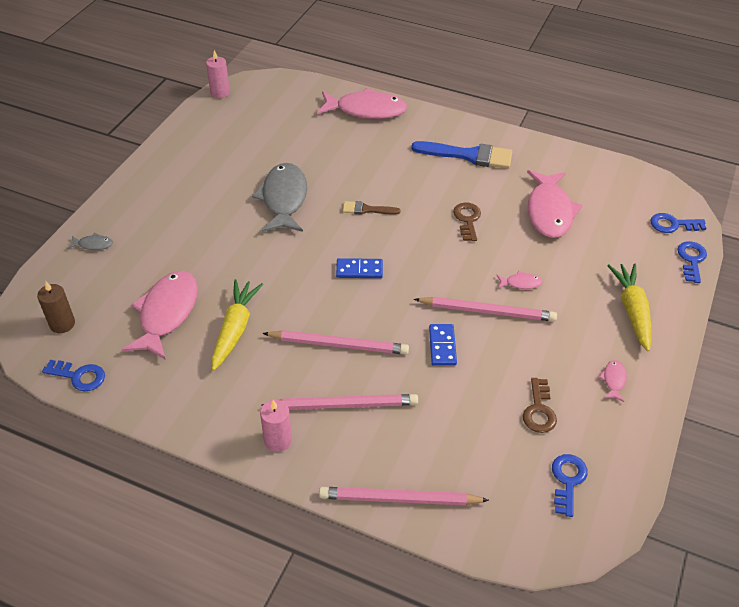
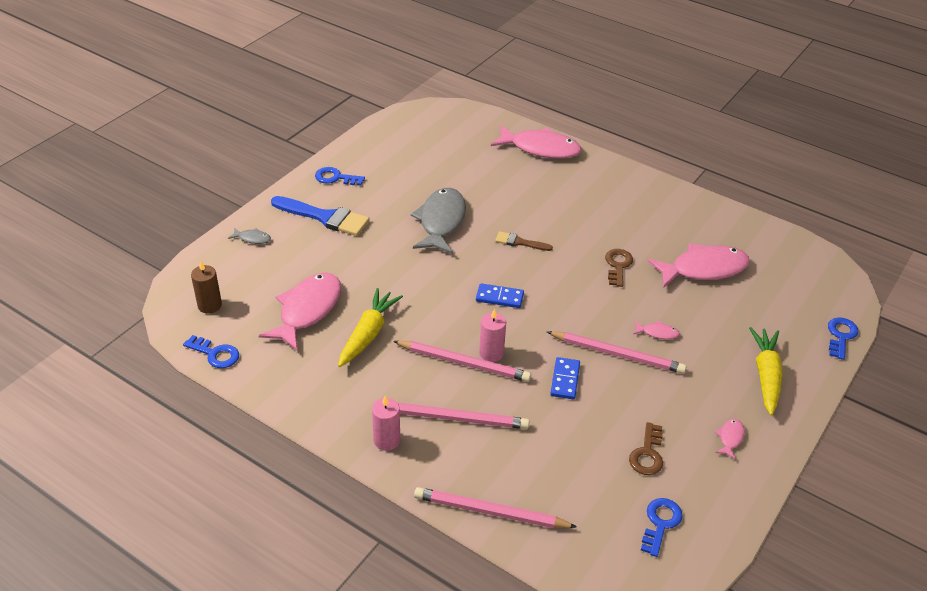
camera: 10 degrees right, 5 degrees down
(220, 92) = (401, 115): pink candle -> pink candle (491, 353)
(469, 155) = (633, 205): blue brush -> blue brush (325, 217)
(549, 211) = (703, 269): pink fish -> pink fish turned 120 degrees counterclockwise
(673, 224) = (829, 299): blue key -> blue key (335, 178)

